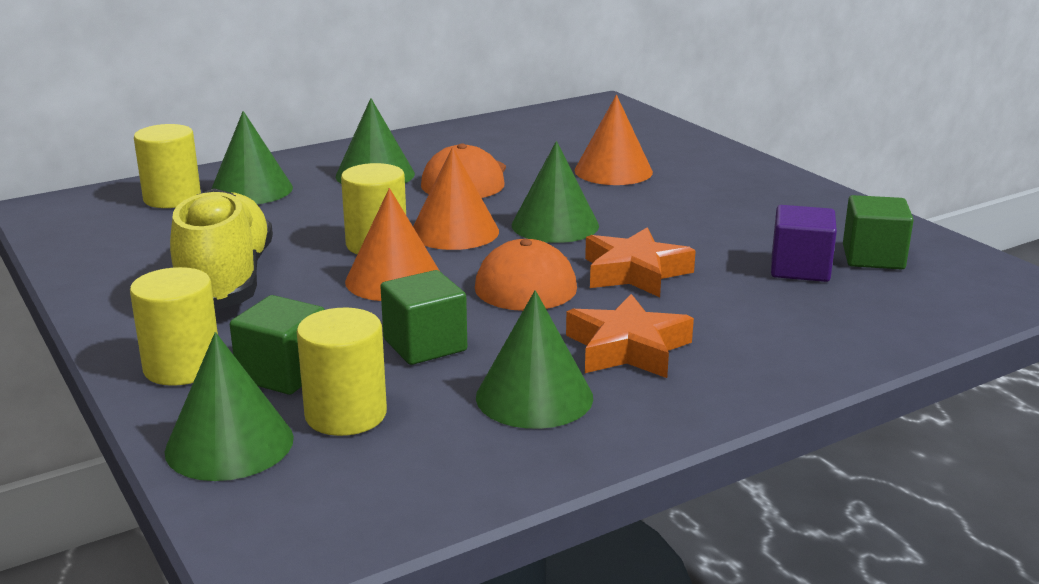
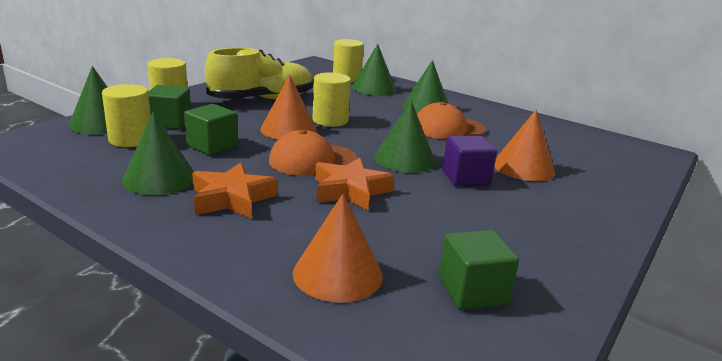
camera: 65 degrees right, 0 degrees up
(454, 231) = (366, 135): orange cone -> orange cone (337, 274)
(800, 268) = (413, 254): purple cube -> purple cube (465, 178)

